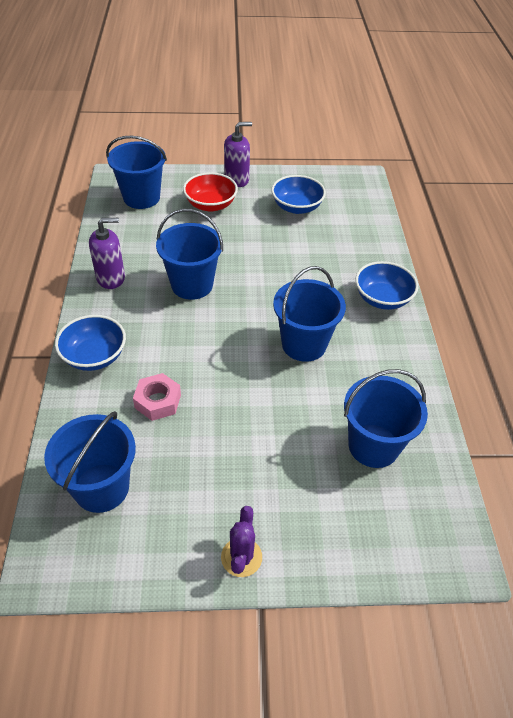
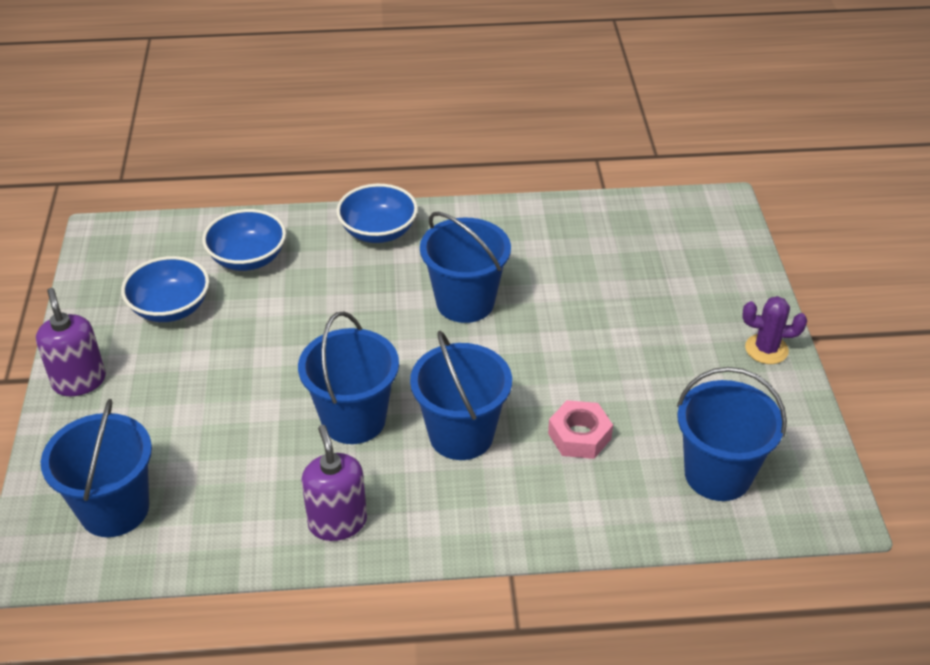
camera: 90 degrees left, 5 degrees down
(94, 356) = (509, 516): blue bowl -> blue bowl (248, 258)
(210, 205) = (150, 411): red bowl -> none
(373, 445) = (609, 251): blue bucket -> blue bucket (461, 435)

